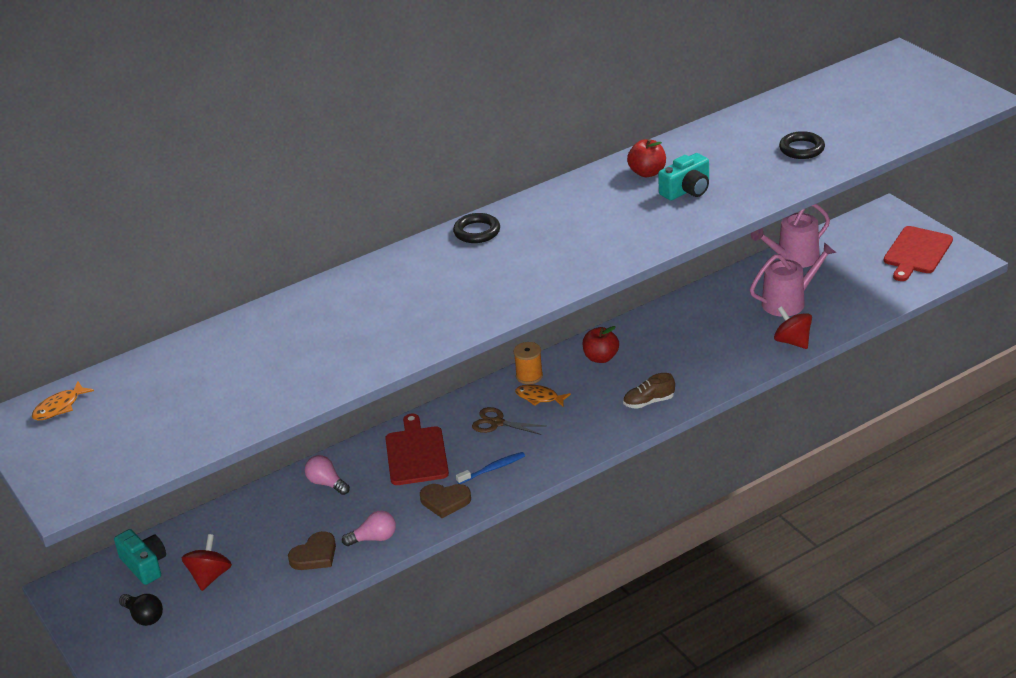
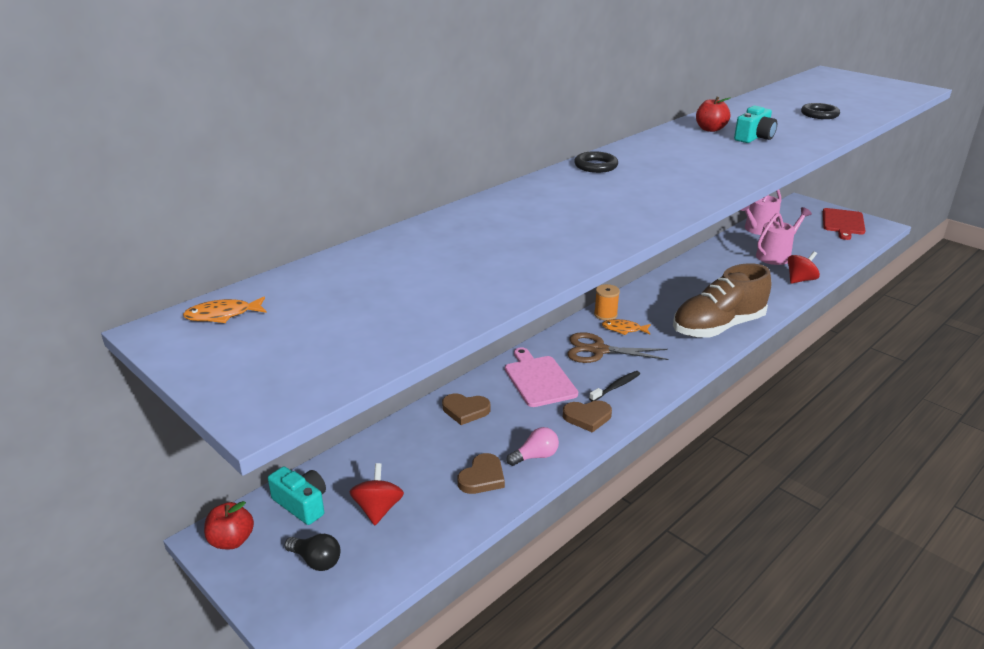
camera: 15 degrees left, 5 degrees down
(59, 407) = (222, 315): orange fish -> orange fish turned 45 degrees clockwise
(326, 483) = (465, 410): pink light bulb -> brown heart
(416, 453) = (539, 379): red cutting board -> pink cutting board
(492, 469) = (616, 387): blue toothbrush -> black toothbrush
(497, 423) = (598, 350): brown scissors -> brown scissors, size x1.52
(601, 358) = (657, 299): red apple -> red apple (232, 541)
(649, 402) = (718, 327): brown shoe -> brown shoe, size x2.41
(792, 341) = (800, 280): red spinning top -> red spinning top turned 105 degrees clockwise

